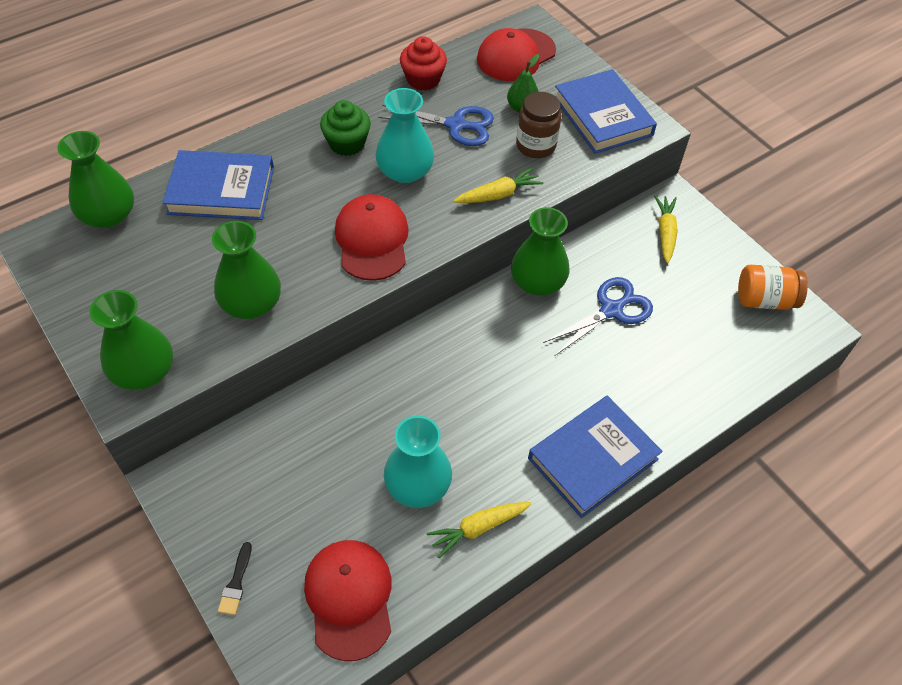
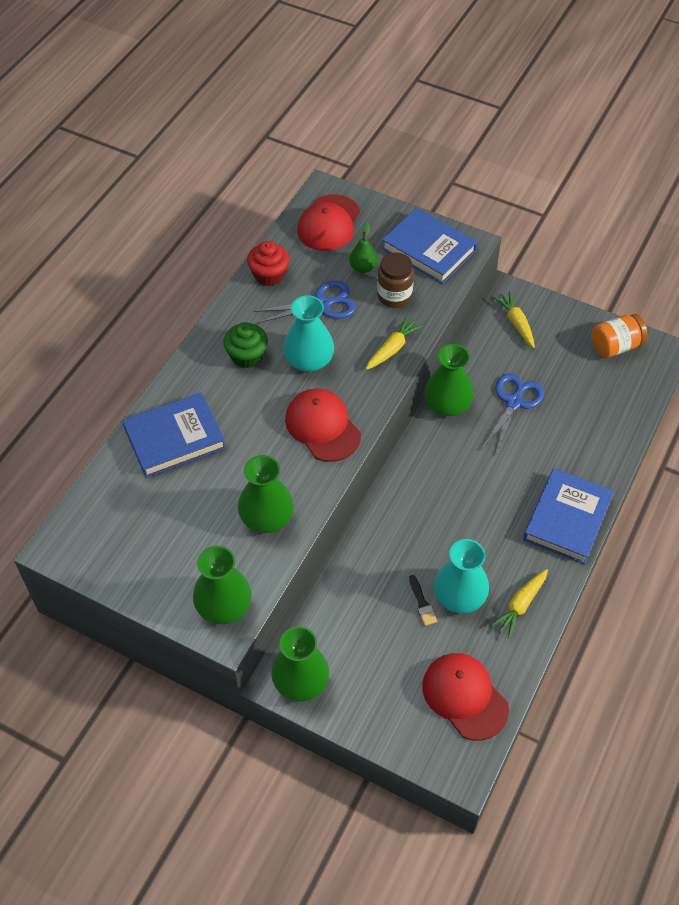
camera: 25 degrees left, 0 degrees up
(108, 215) = (98, 499): green vase -> green vase (300, 681)
(236, 583) = (379, 727): black brush -> black brush (422, 603)

